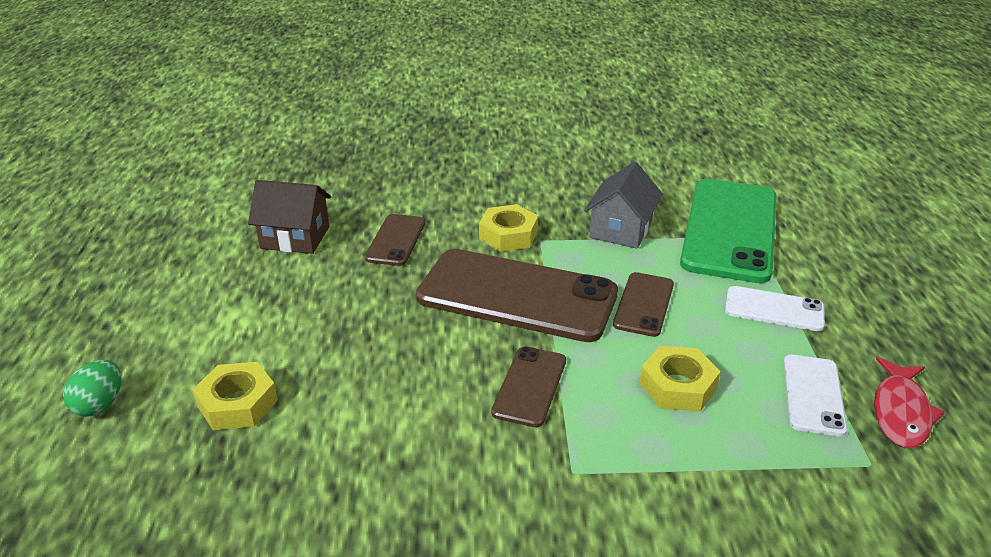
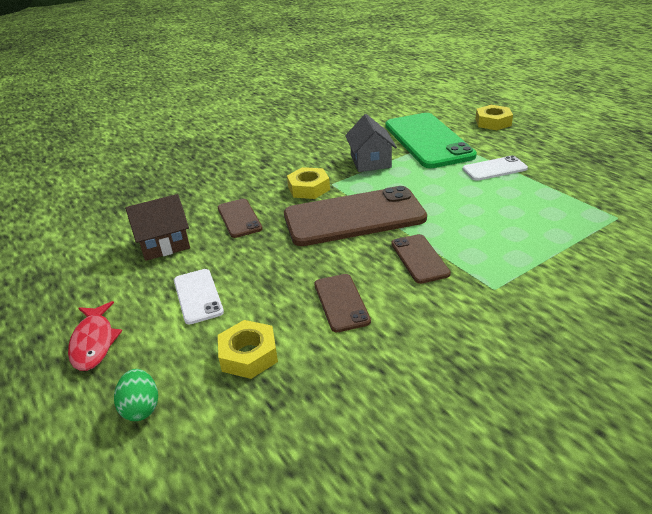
camera: 30 degrees left, 0 degrees up
(643, 304) = (429, 193): brown phone -> brown phone (341, 302)
(677, 386) = (494, 223): yellow nut -> yellow nut (493, 122)
(813, 395) = (558, 199): white phone -> white phone (198, 296)
(901, 412) = (602, 189): red fish -> red fish (94, 342)

